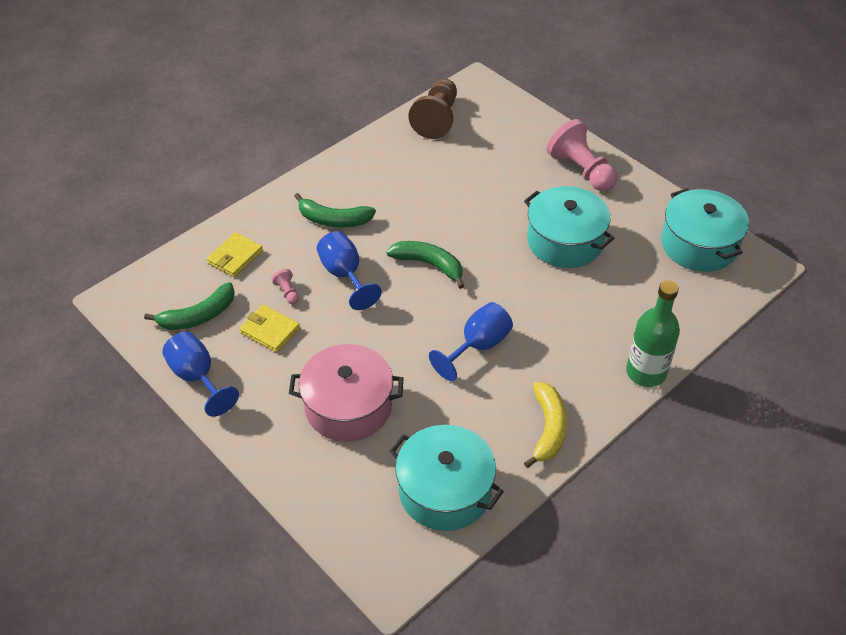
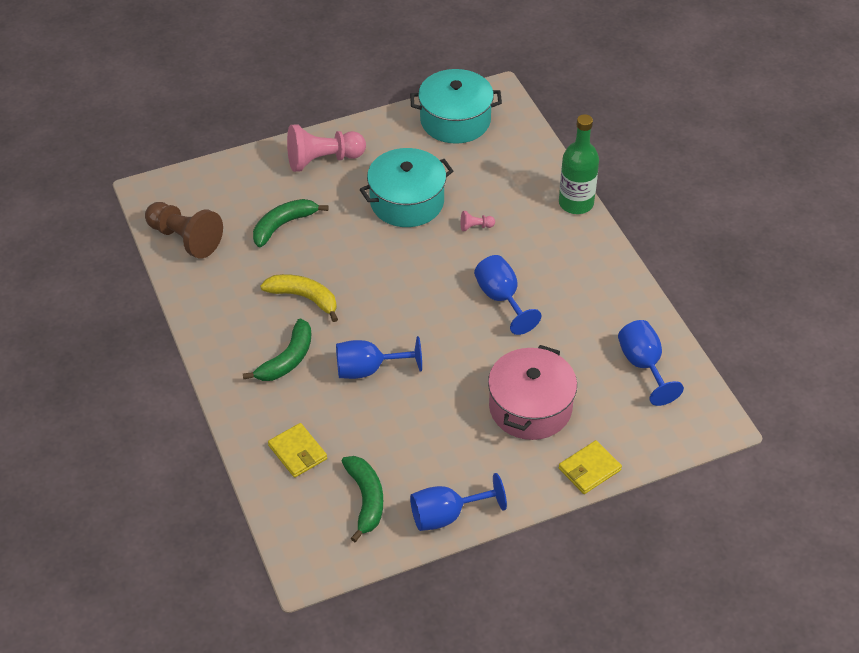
camera: 70 degrees left, 0 degrees up
(270, 330) = (413, 445): yellow wallet -> yellow wallet (589, 469)
(287, 292) = (369, 420): pink pawn -> pink pawn (475, 227)
(429, 265) = (387, 303): green banana -> green banana (283, 225)
(445, 491) = (643, 365): turquoise pot -> blue goblet
(548, 428) = (607, 281): yellow banana -> yellow banana (304, 298)

